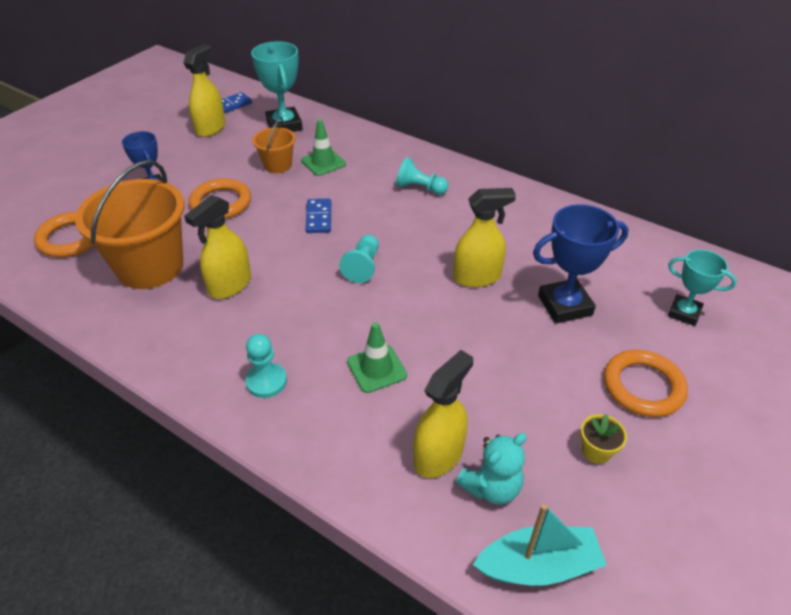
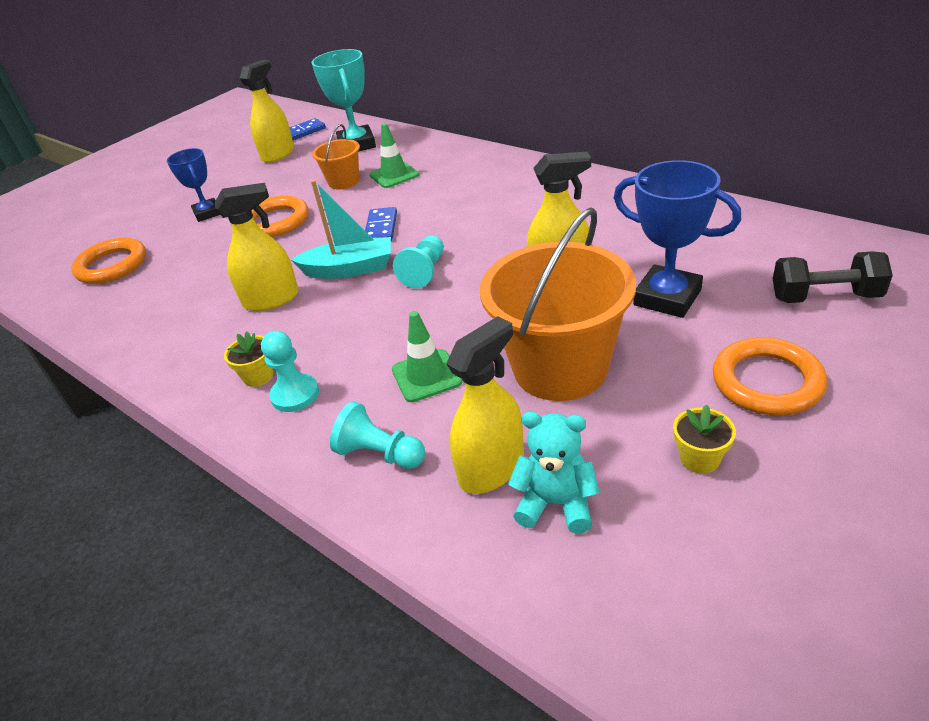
camera: 10 degrees right, 5 degrees down
(150, 266) = (189, 286): orange bucket -> orange bucket (560, 368)
(230, 285) = (271, 299): yellow spray bottle -> yellow spray bottle turned 150 degrees counterclockwise
(231, 362) = (258, 376): none -> yellow flower pot
(420, 188) = (500, 191): turquoise pawn -> turquoise pawn (380, 454)
(491, 487) = (556, 504): turquoise teddy bear -> turquoise teddy bear turned 135 degrees counterclockwise
(538, 566) = (611, 599): turquoise boat -> turquoise boat (350, 269)
(564, 305) = (667, 297): blue trophy -> blue trophy turned 45 degrees clockwise
(684, 313) = (825, 297): turquoise trophy -> black dumbbell

